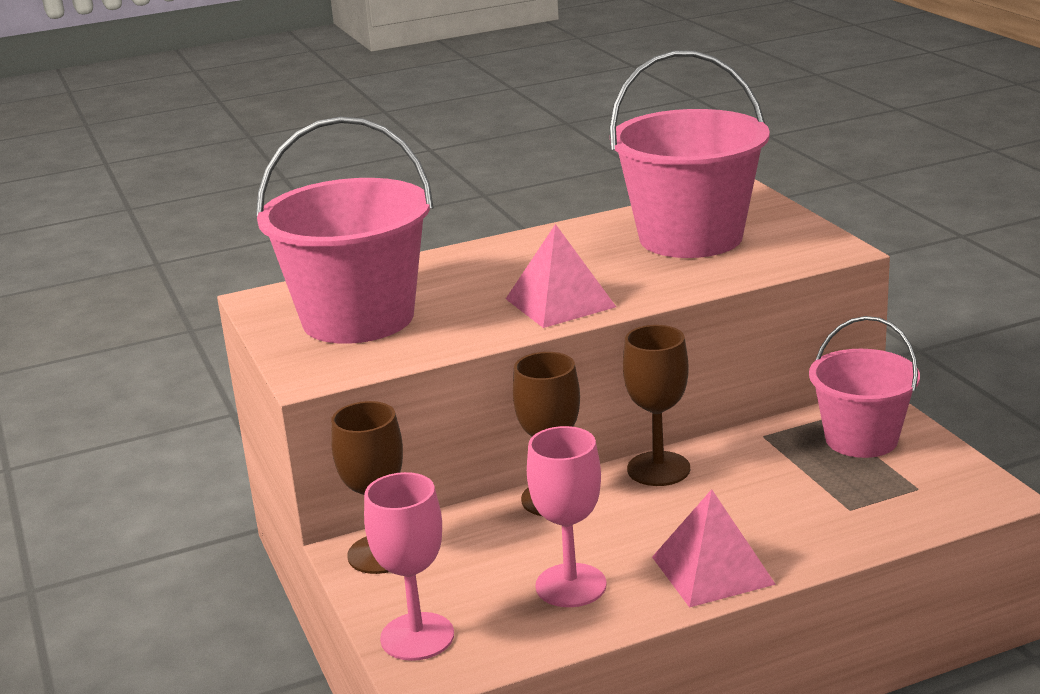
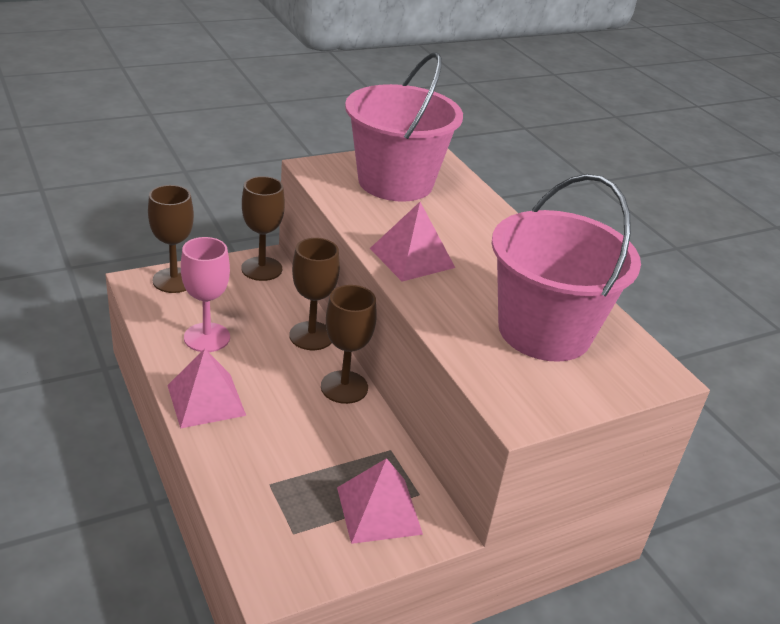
camera: 80 degrees right, 10 degrees up
(417, 637) = (174, 280): pink goblet -> brown goblet
(861, 439) = (379, 510): pink bucket -> pink pyramid

